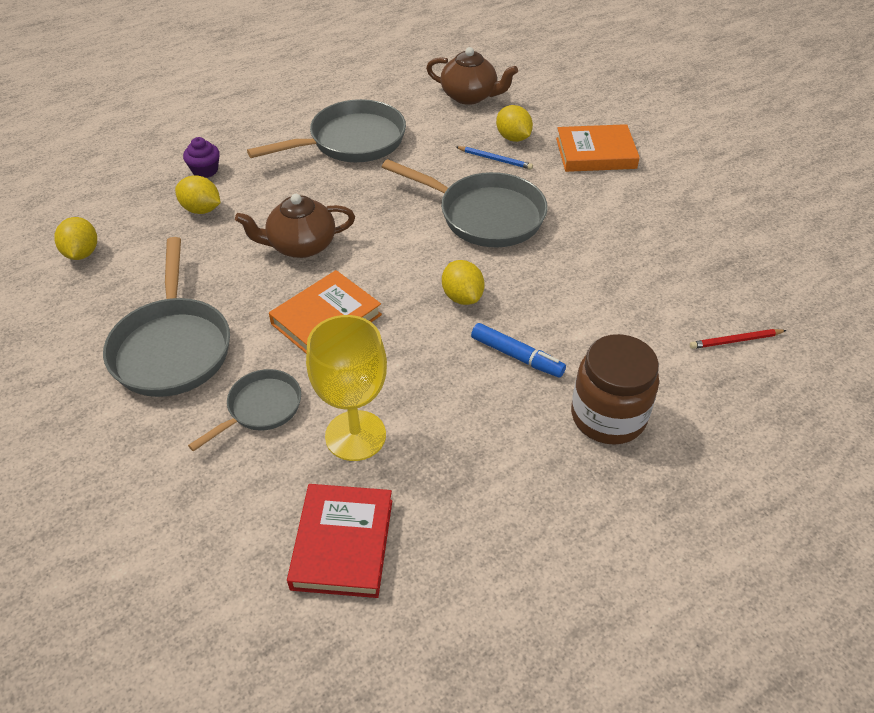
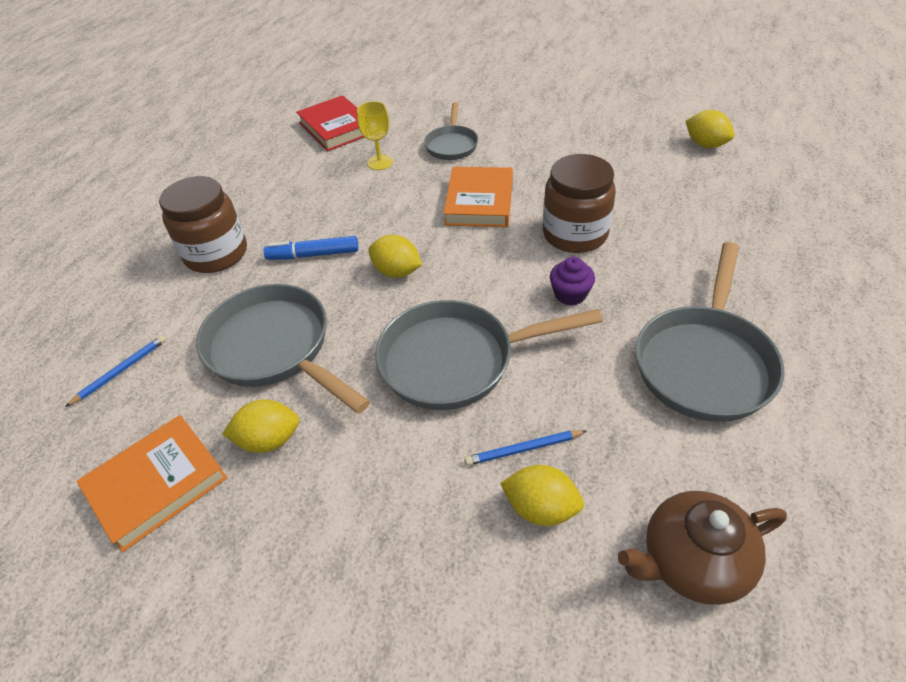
camera: 145 degrees right, 0 degrees up
(172, 347) = (549, 139): grey pan -> grey pan (274, 348)
(201, 209) = (695, 213): yellow lemon -> yellow lemon (269, 440)
(205, 170) = (761, 242): purple cupcake -> purple cupcake (570, 294)
(300, 245) = (575, 234): brown teapot -> brown jar
(355, 435) = (380, 162): yellow goblet -> yellow goblet, size x0.57
(595, 153) = (406, 559): orange book -> orange book (157, 484)
(735, 341) = (120, 371): red pencil -> blue pencil

